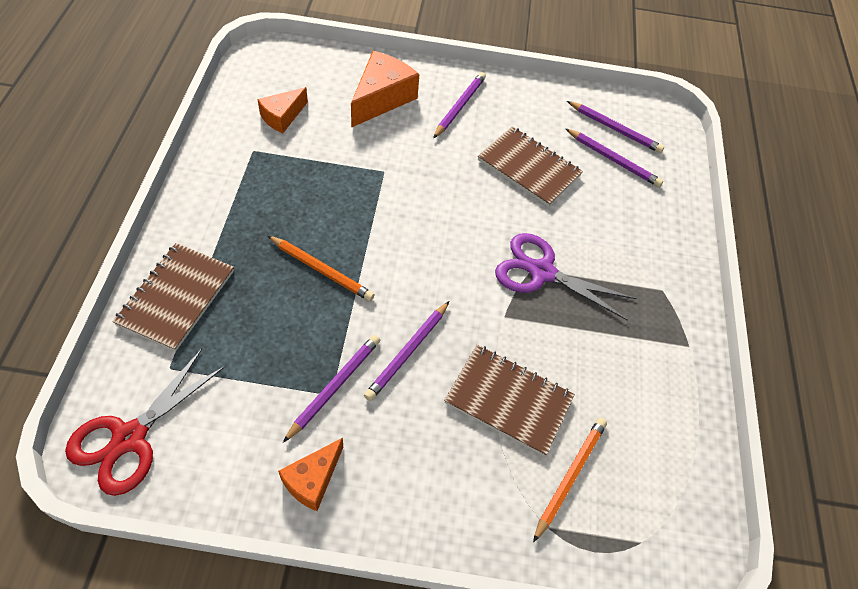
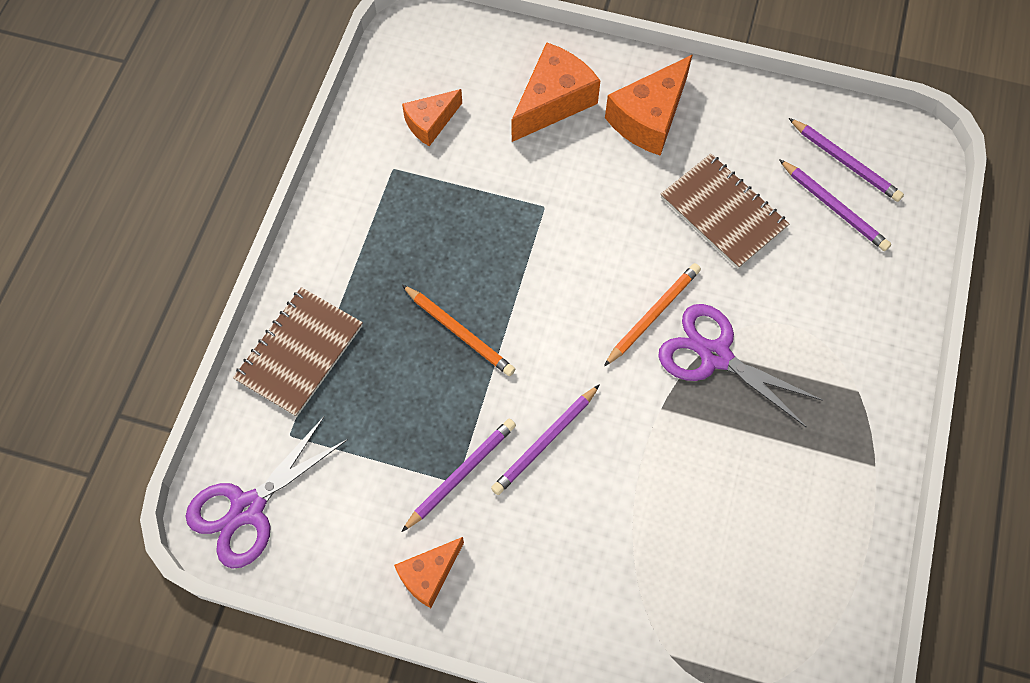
camera: 15 degrees right, 10 degrees up
(130, 438) = (248, 508): red scissors -> purple scissors
(459, 106) = (649, 118): purple pencil -> orange cheese
(508, 400) = (650, 510): brown notebook -> none
(570, 476) = (704, 603): orange pencil -> orange pencil (653, 314)

